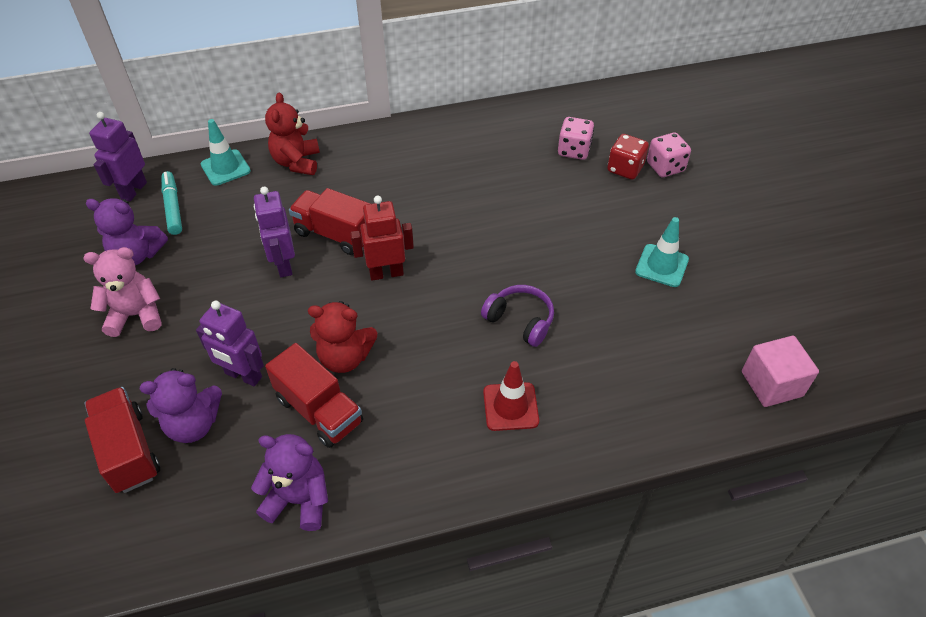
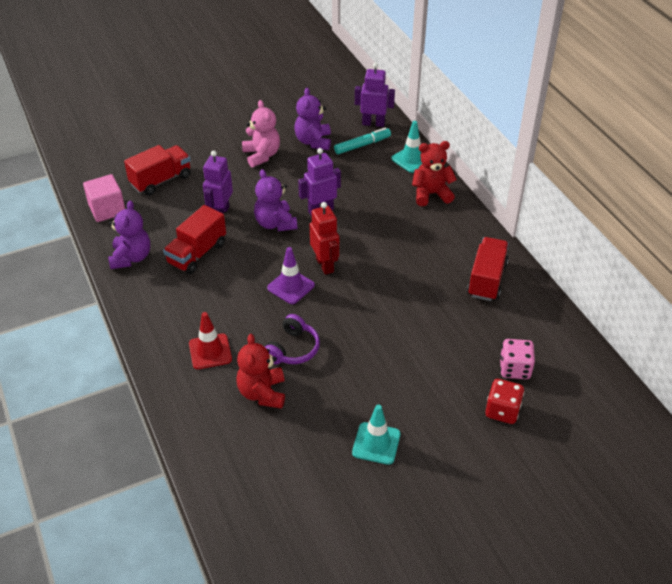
camera: 80 degrees right, 5 degrees down
(193, 424) = (181, 201): purple teddy bear -> purple teddy bear (275, 223)
(335, 234) = (358, 230): red truck -> red truck (487, 280)
(345, 357) = (242, 257): red teddy bear -> red teddy bear (262, 393)
(415, 311) = (291, 286): none -> purple traffic cone
(665, 167) = (517, 444): pink dice -> none
(771, 384) = (252, 526): pink cube -> pink cube (107, 209)

